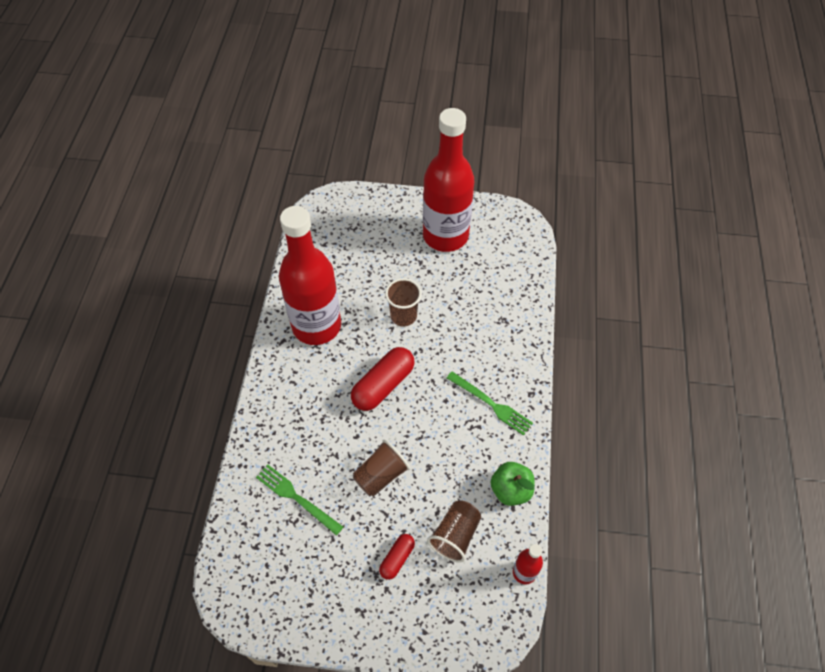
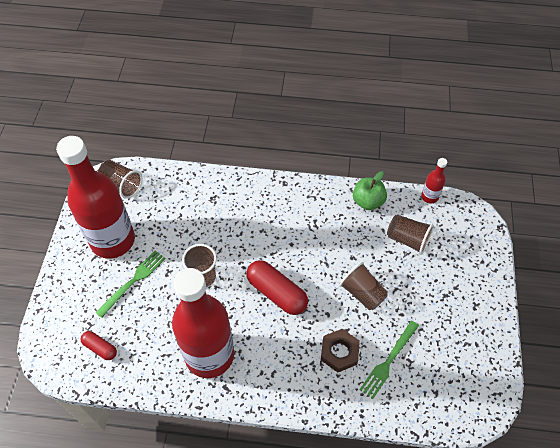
camera: 90 degrees left, 0 degrees up
(310, 446) = (339, 352): none -> brown nut
(397, 558) = (431, 280): red capsule -> red capsule (100, 348)
(491, 404) = (294, 211): green fork -> green fork (133, 282)
(514, 236) = (122, 185): none -> brown cup

